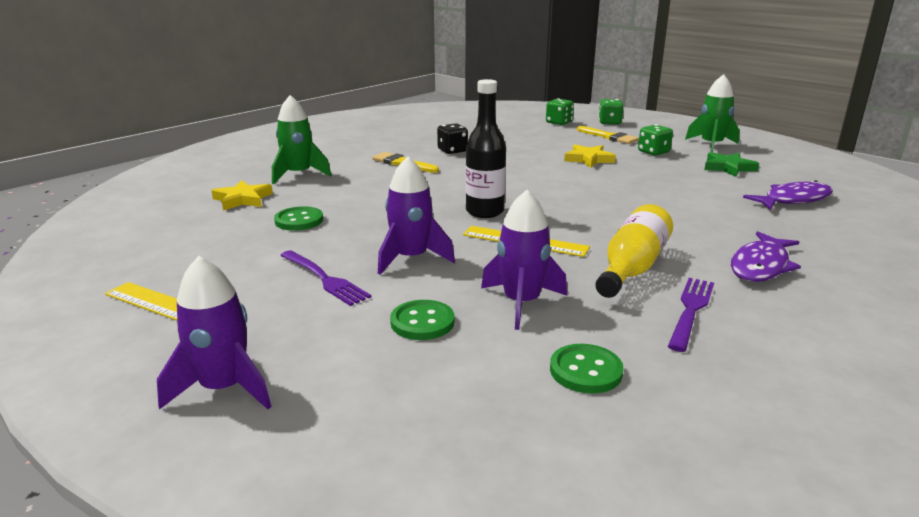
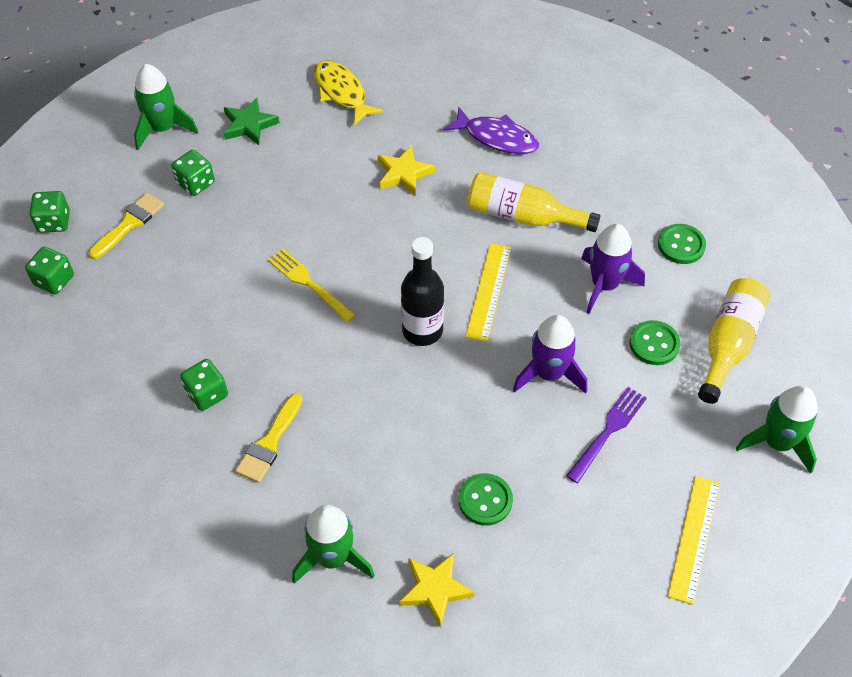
camera: 100 degrees left, 30 degrees up
(224, 388) = (777, 442): purple rocket -> green rocket
(397, 378) = (728, 345): none -> yellow bottle
(452, 151) = (207, 394): black dice -> green dice
(546, 178) = (309, 283): none -> yellow fork
(589, 159) = (231, 245): yellow star -> yellow star (403, 173)
(691, 310) = (583, 186): purple fork -> none
(793, 200) = (342, 92): purple fish -> yellow fish

